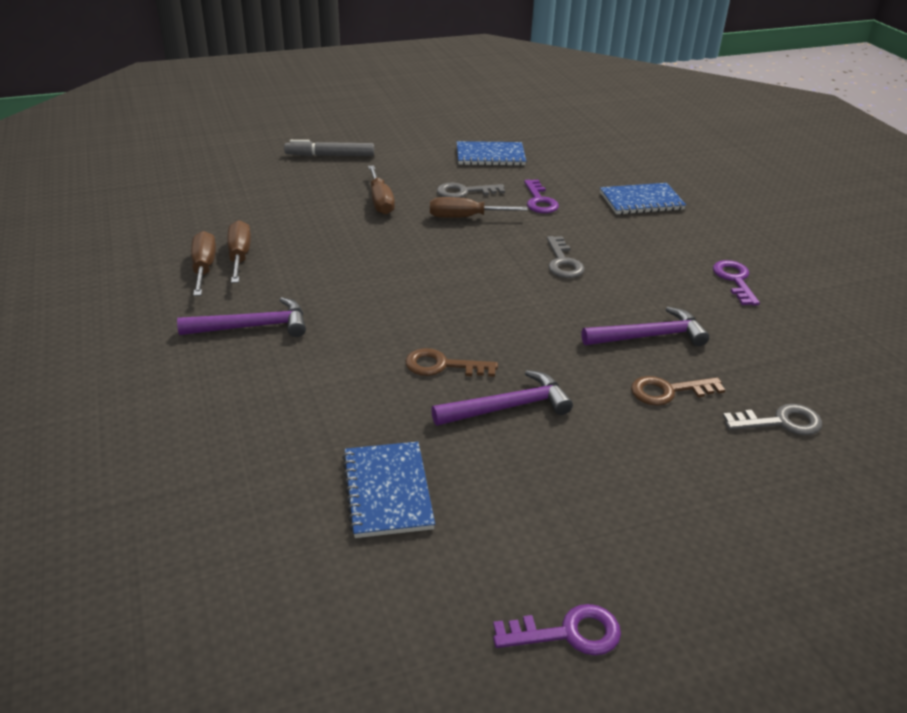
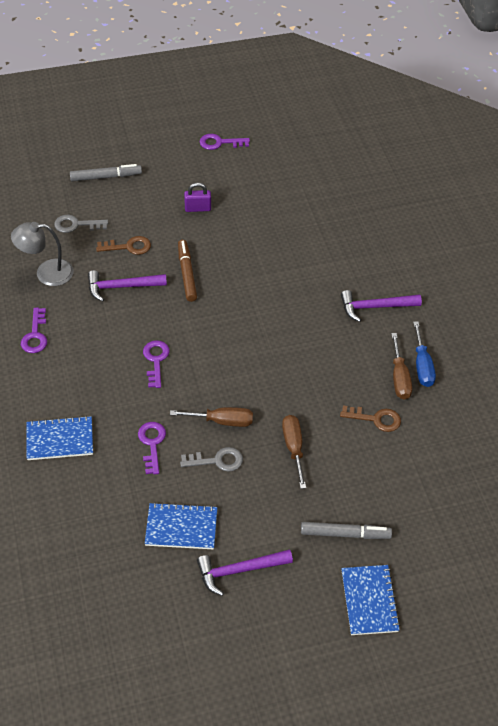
camera: 175 degrees left, 15 degrees up
(204, 268) = (422, 366): brown screwdriver -> blue screwdriver
(387, 491) = (290, 200): blue notebook -> blue notebook (369, 601)
(442, 366) = (256, 271): brown key -> brown key (376, 419)
(508, 407) = (223, 241): purple hammer -> purple hammer (239, 570)
(555, 357) = (187, 274): none -> brown marker
(563, 262) = (156, 360): grey key -> purple key
(571, 464) = (198, 208): none -> purple padlock
(775, 349) = (46, 273): none -> grey lamp
(787, 521) = (106, 177): none -> grey marker

